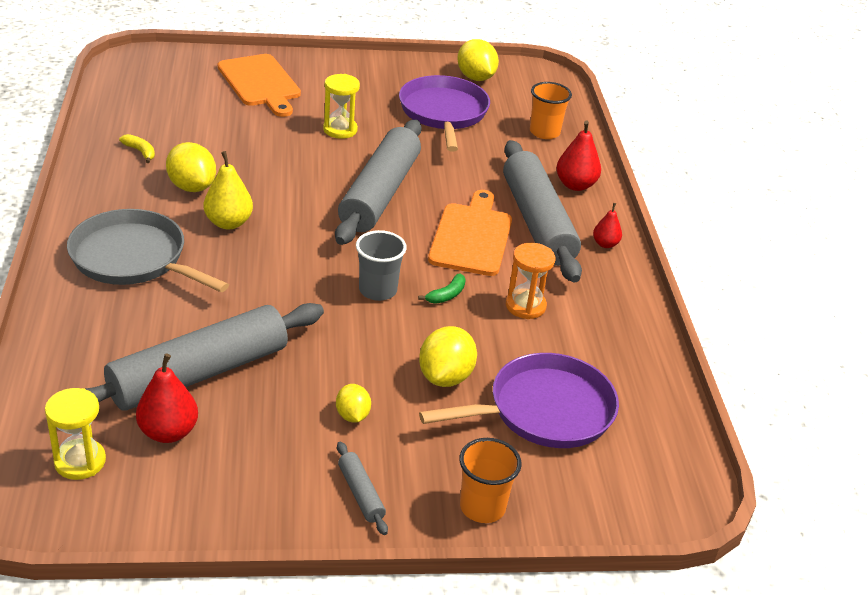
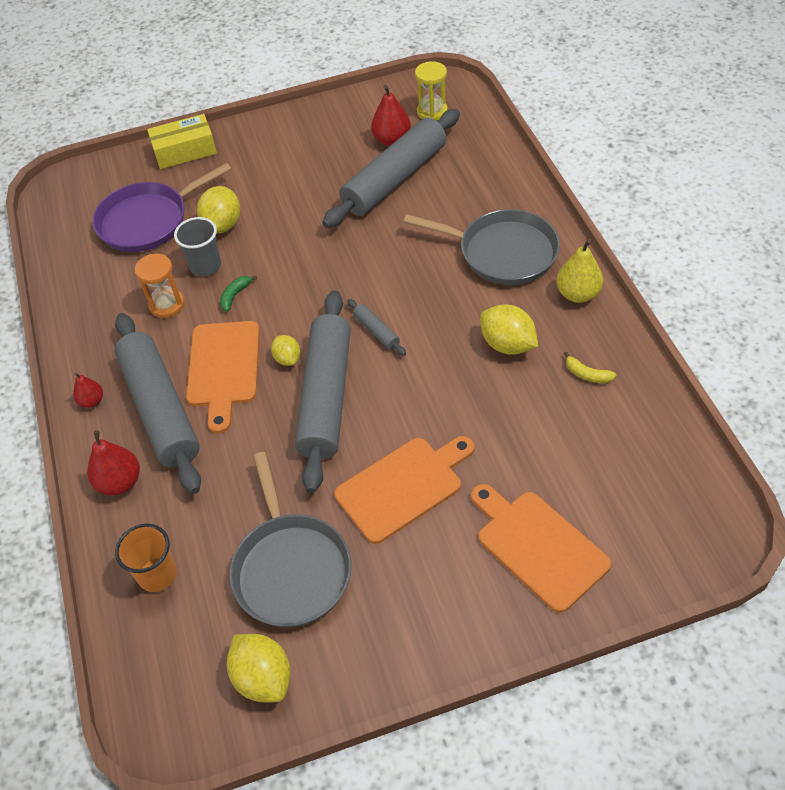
camera: 175 degrees right, 15 degrees up
(228, 223) = (449, 313): yellow pear -> yellow pear (577, 294)
(340, 130) = (403, 486): yellow hourglass -> orange cutting board
(352, 415) = (280, 181): yellow lemon -> yellow lemon (287, 358)
(360, 493) = (260, 139): grey rolling pin -> grey rolling pin (376, 331)
(378, 290) = (293, 283): grey cup -> grey cup (205, 266)
(443, 113) = (291, 569): purple pan -> grey pan
(482, 507) = (185, 151): orange cup -> yellow box

